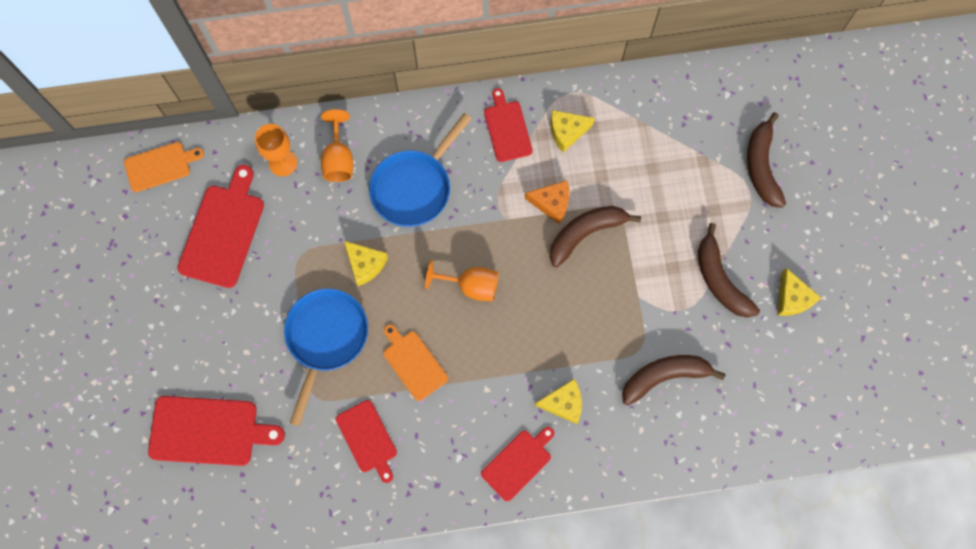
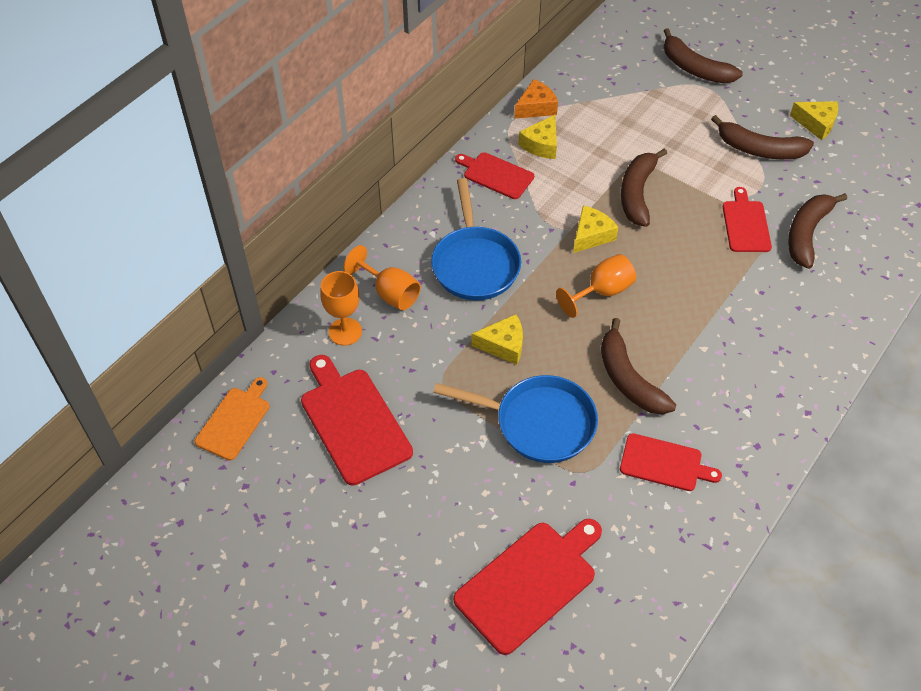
camera: 45 degrees left, 20 degrees down
(326, 338) = (538, 423): blue pan -> blue pan turned 135 degrees clockwise
(413, 363) = (628, 379): orange cutting board -> brown banana
(518, 463) = (791, 375): red cutting board -> red cutting board (745, 224)
(551, 203) = (589, 194): orange cheese -> orange cheese (536, 107)
(563, 403) = (767, 309): yellow cheese -> yellow cheese (591, 235)

